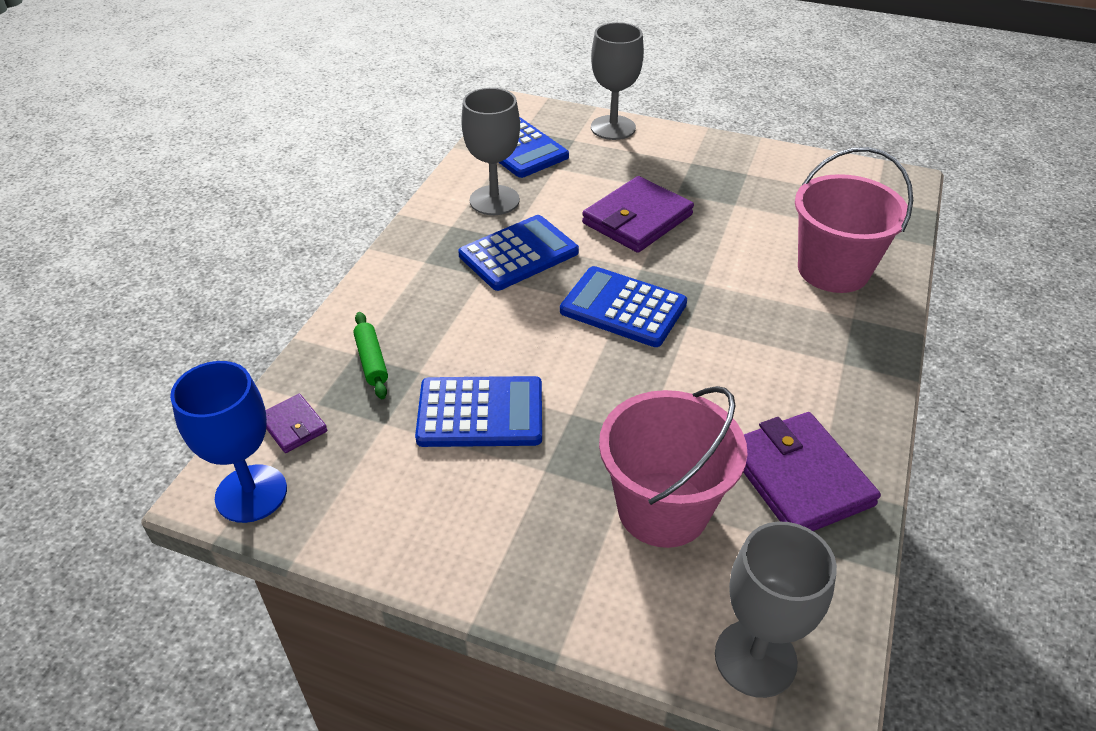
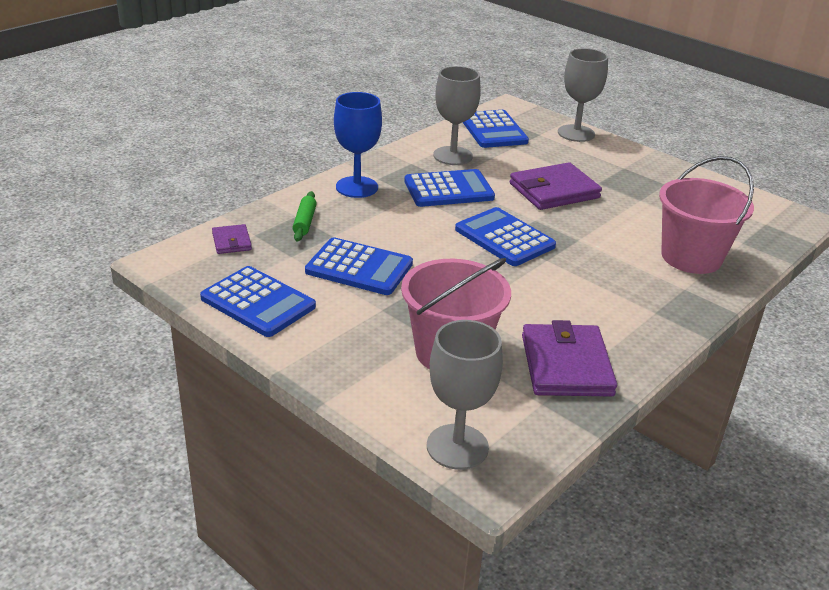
camera: 20 degrees right, 10 degrees down
(251, 493) = (183, 268): blue goblet -> blue goblet (357, 187)
(384, 517) = (258, 302): none -> blue calculator

